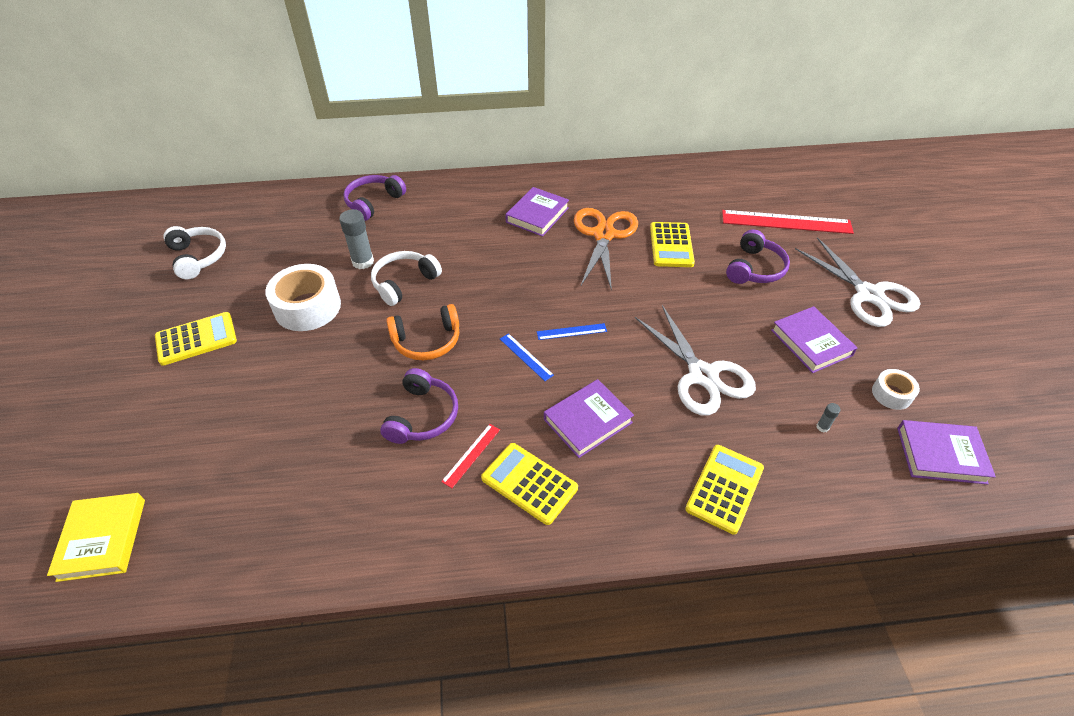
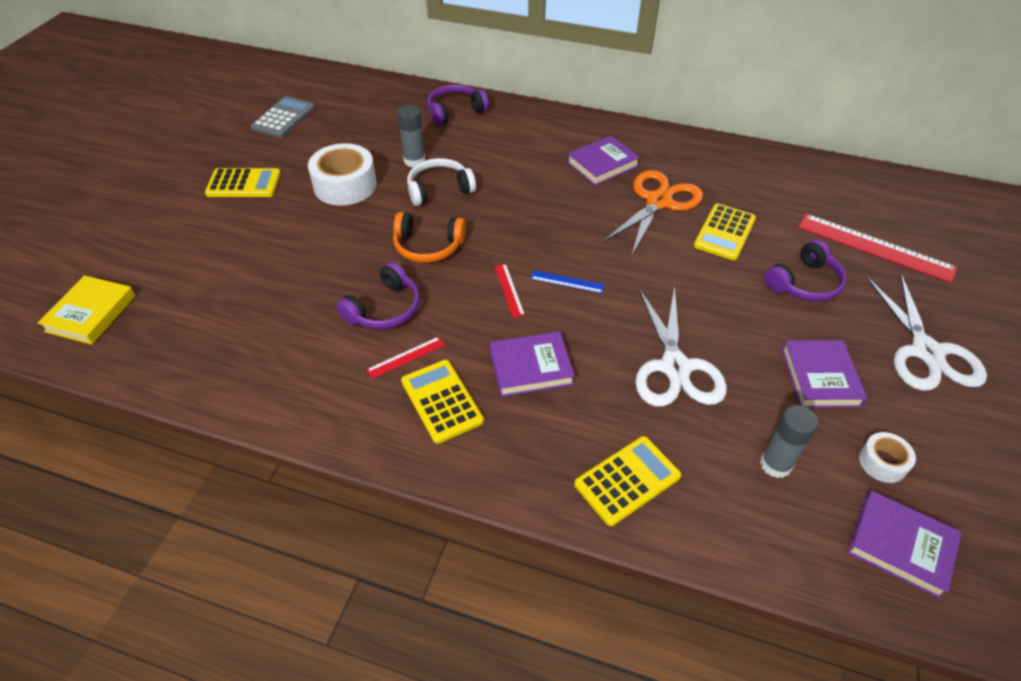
camera: 25 degrees right, 0 degrees up
(198, 257) = (283, 118): white headphones -> grey calculator
(526, 356) = (509, 290): blue ruler -> red ruler
(822, 427) = (775, 464): grey glue stick -> grey glue stick, size x2.15

